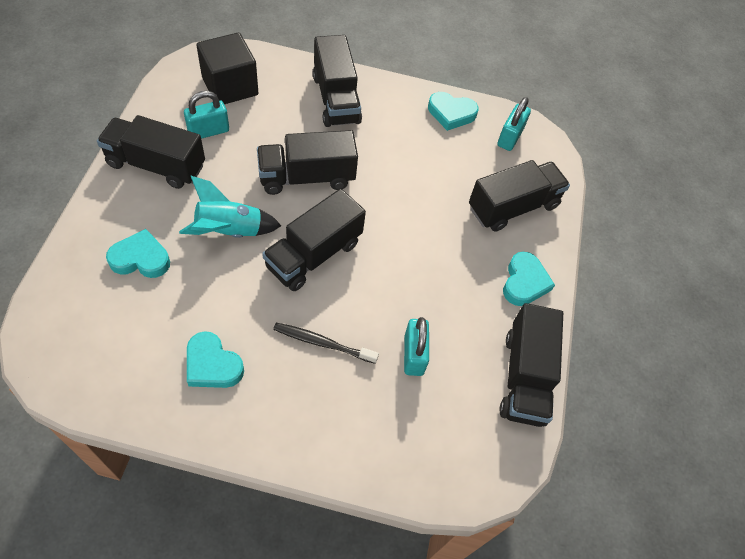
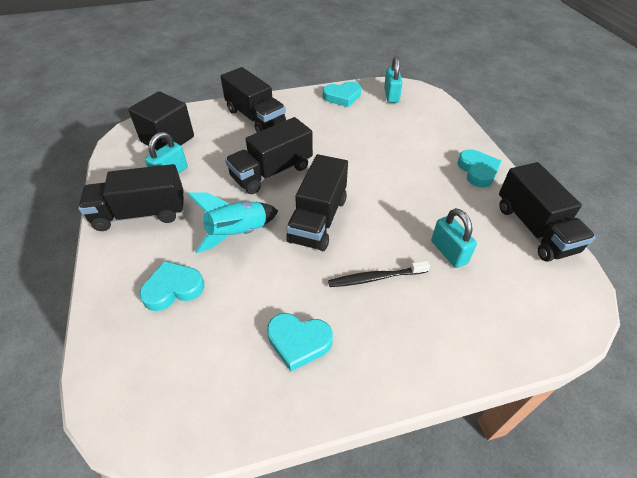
camera: 20 degrees left, 10 degrees down
(513, 207) = (429, 131): black truck -> none

